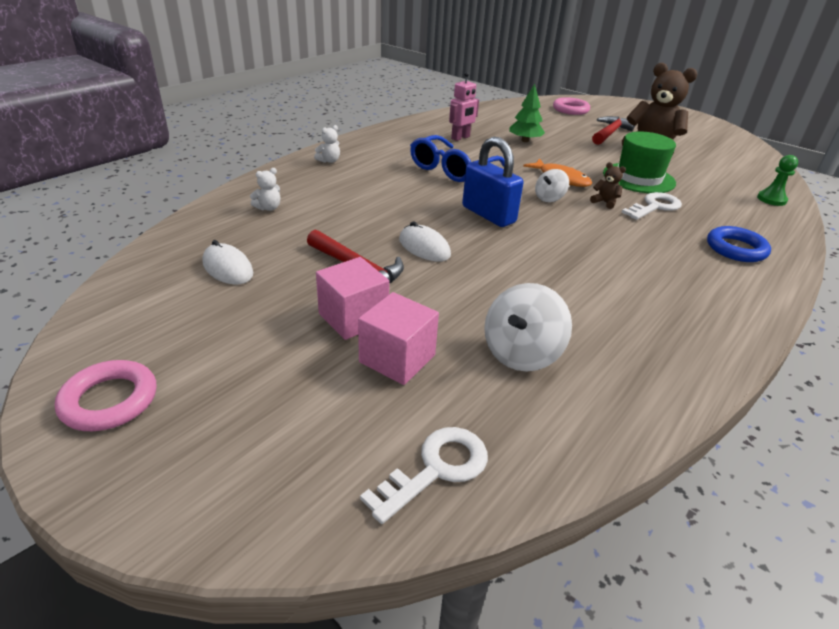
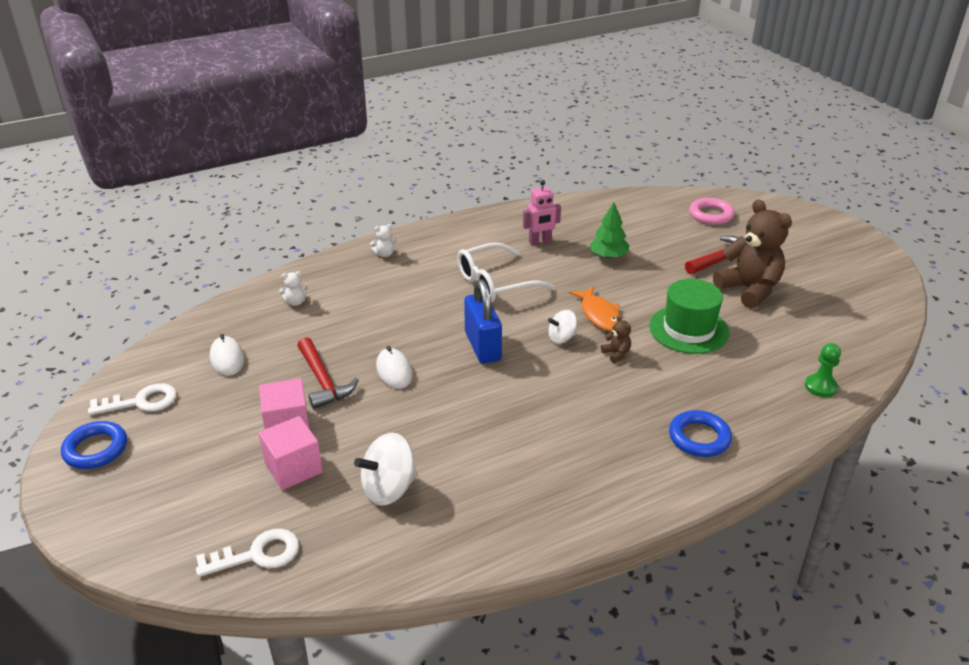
camera: 25 degrees right, 0 degrees up
(109, 400) = (96, 449): pink ring -> blue ring
(451, 169) = (495, 283): blue glasses -> white glasses
(655, 206) = (666, 369): white key -> white key (141, 402)

